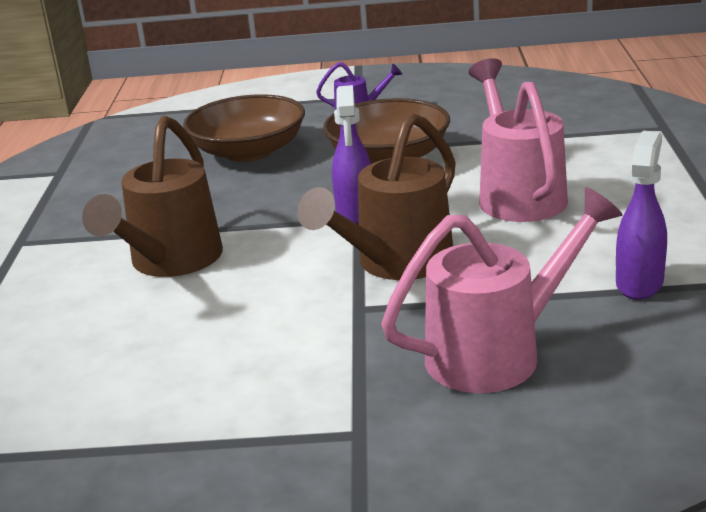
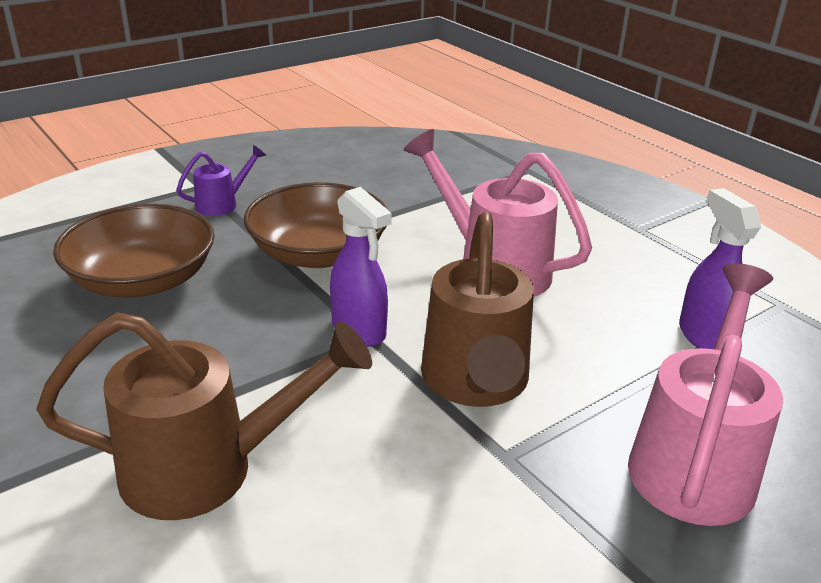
camera: 40 degrees left, 5 degrees up
(171, 262) = (206, 469): brown watering can -> brown watering can turned 75 degrees counterclockwise

